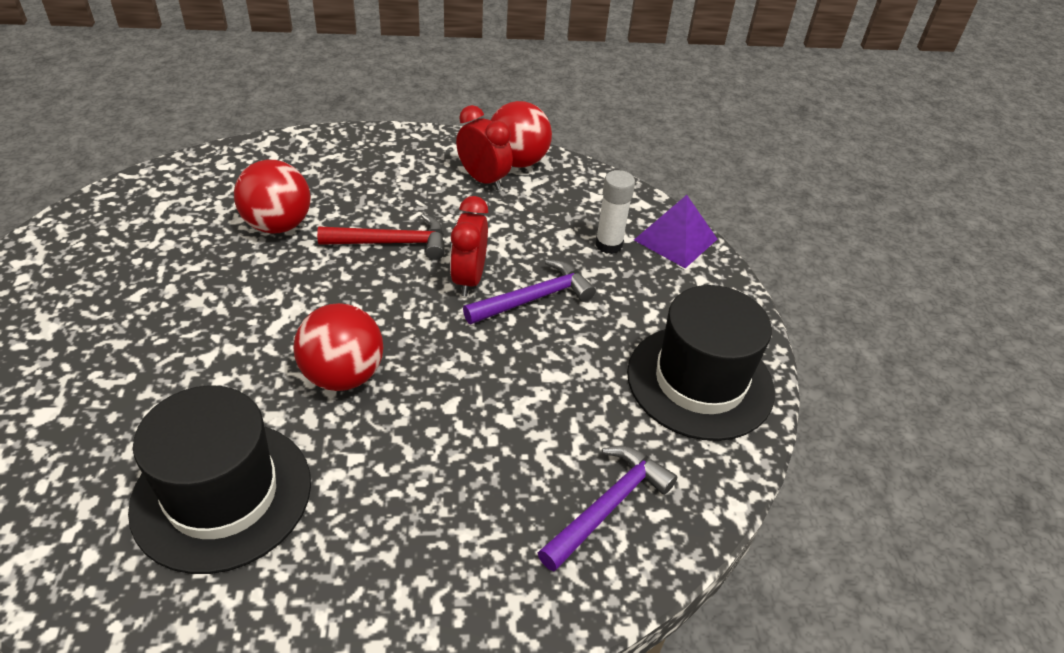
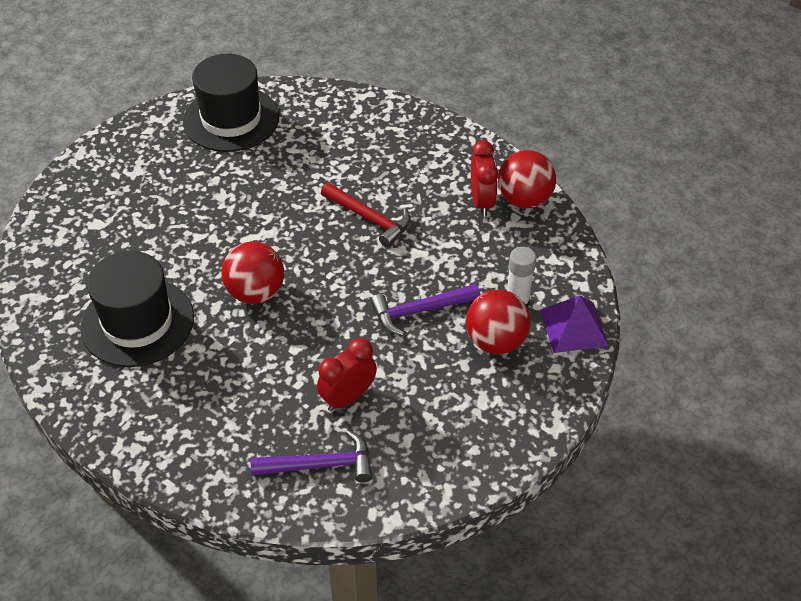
camera: 45 degrees right, 5 degrees up
(278, 225) = (312, 167): red ball -> red ball (496, 341)
(468, 279) = (392, 272): red clock -> red clock (348, 397)
(534, 298) = (419, 311): purple hammer -> purple hammer turned 150 degrees clockwise
(700, 381) = (465, 434): black hat -> black hat (231, 119)

